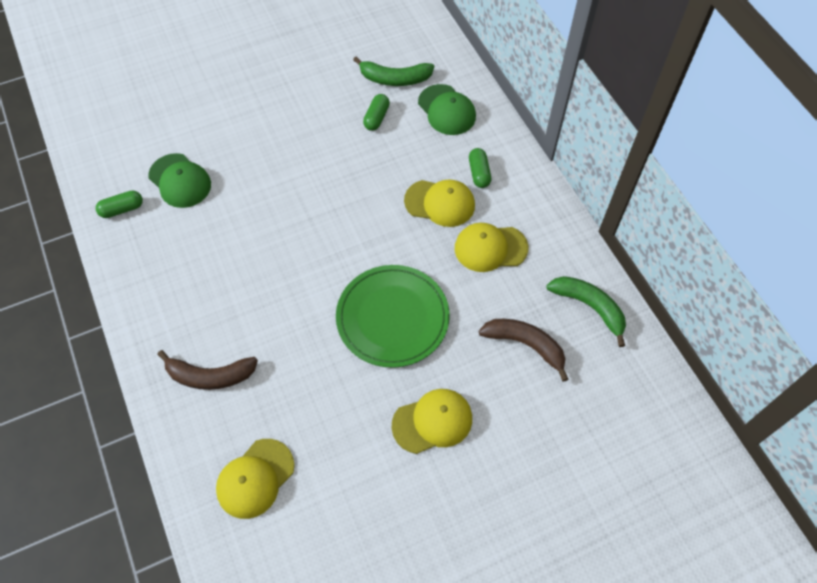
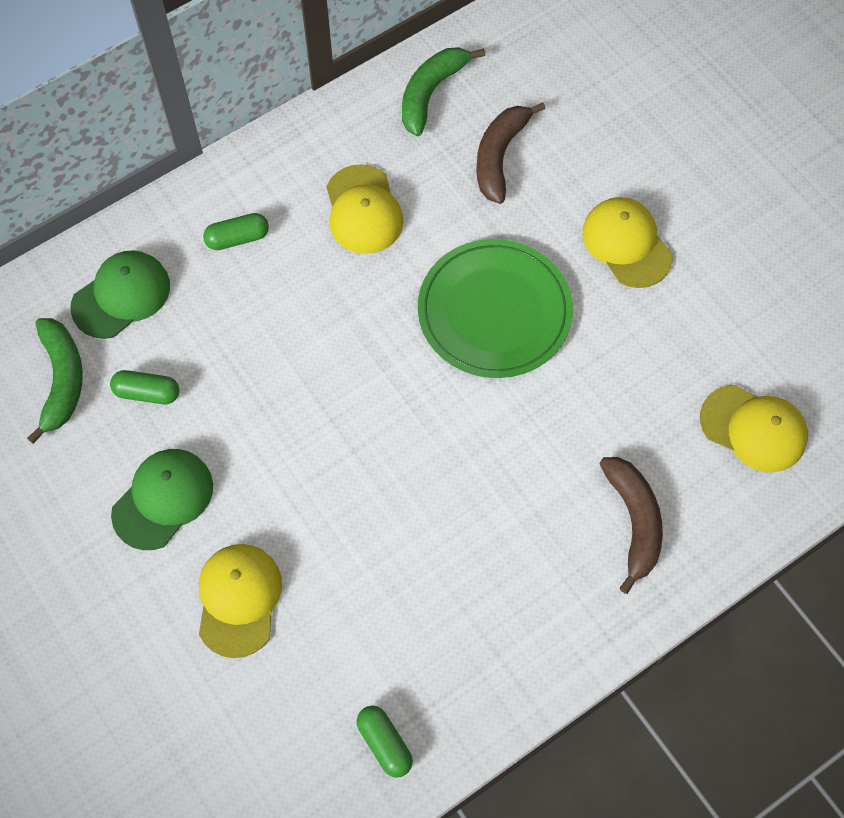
camera: 100 degrees left, 5 degrees up
(180, 181) = (314, 666): green cap -> green cap (163, 499)
(440, 203) = (298, 281): yellow cap -> yellow cap (239, 600)

